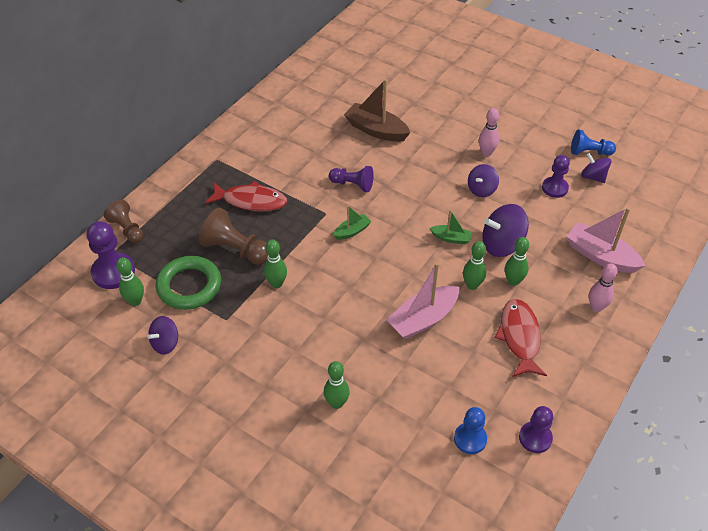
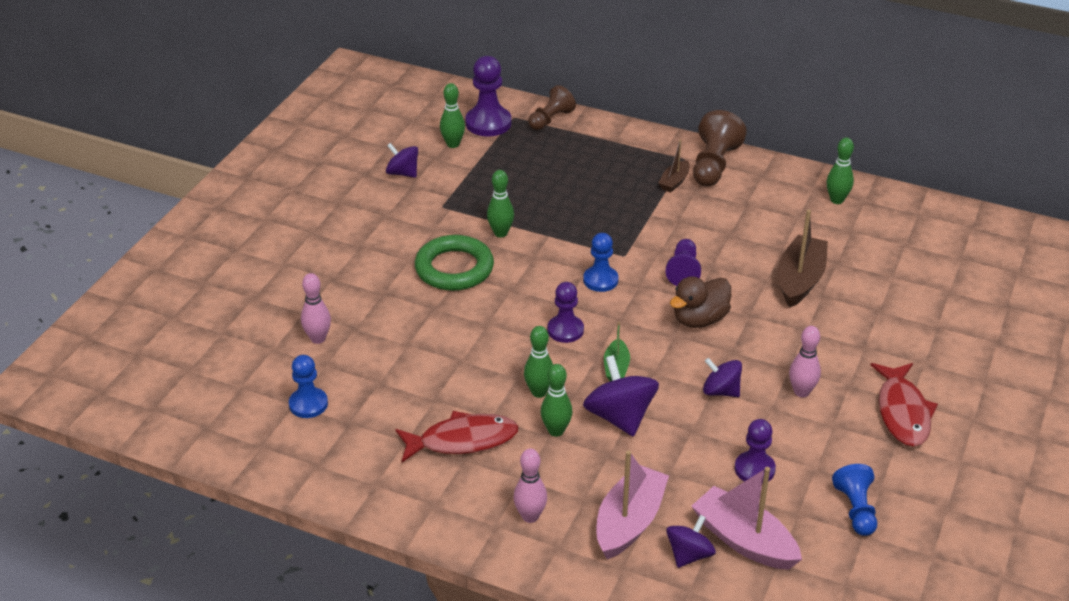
camera: 80 degrees right, 10 degrees down
(189, 286) = (482, 174): green ring -> green ring (454, 268)
(236, 250) = (543, 196): brown pawn -> brown pawn (713, 165)
(244, 170) = (674, 182): none -> brown boat
(251, 201) = (624, 195): red fish -> red fish (902, 412)
(336, 403) = (344, 298): green bowling pin -> green bowling pin (837, 200)
(352, 231) = (600, 280): green boat -> blue pawn
(387, 427) = (318, 339): none -> pink bowling pin
(407, 186) = (699, 319): none -> brown duck
(423, 319) = (473, 353): pink boat -> pink boat (744, 540)
(535, 438) = (314, 459): purple pawn -> purple pawn (565, 330)
(593, 177) = (798, 514): purple spinning top -> purple spinning top (689, 555)

